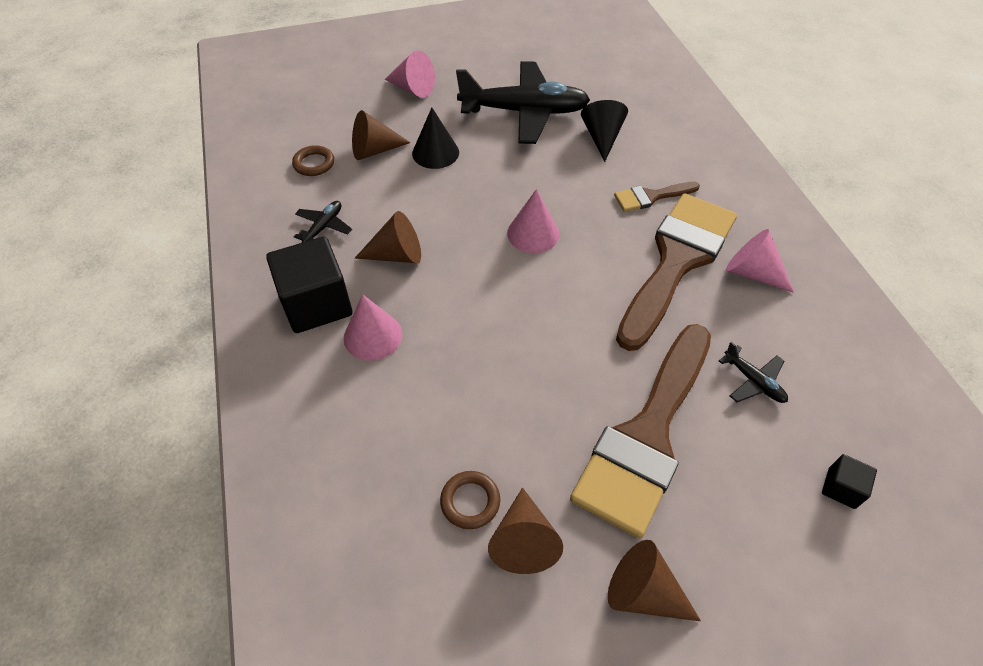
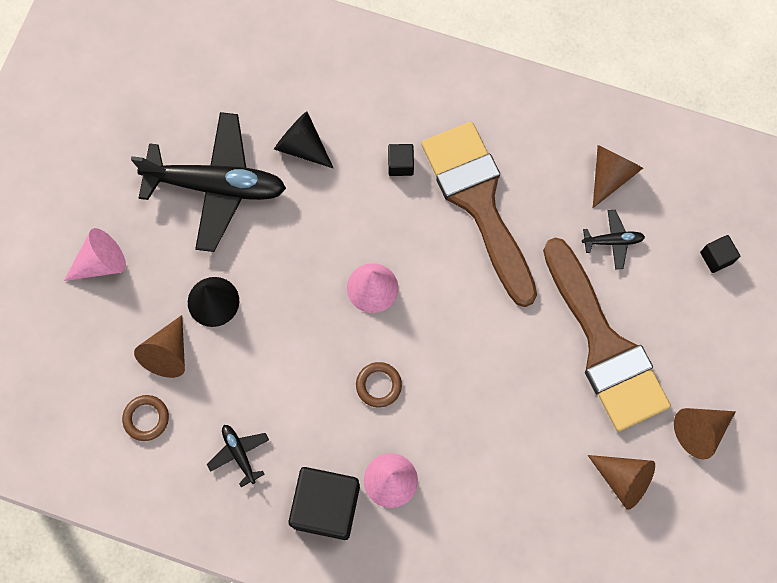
camera: 55 degrees left, 20 degrees up
(396, 255) = (317, 412): brown cone -> brown cone (610, 175)
(470, 501) = (575, 495): brown ring -> brown ring (378, 385)
(524, 112) = (216, 186): black plane -> black plane turned 60 degrees clockwise
(651, 197) = (400, 164): brown brush -> black cube
(752, 273) = (527, 158): pink cone -> none

